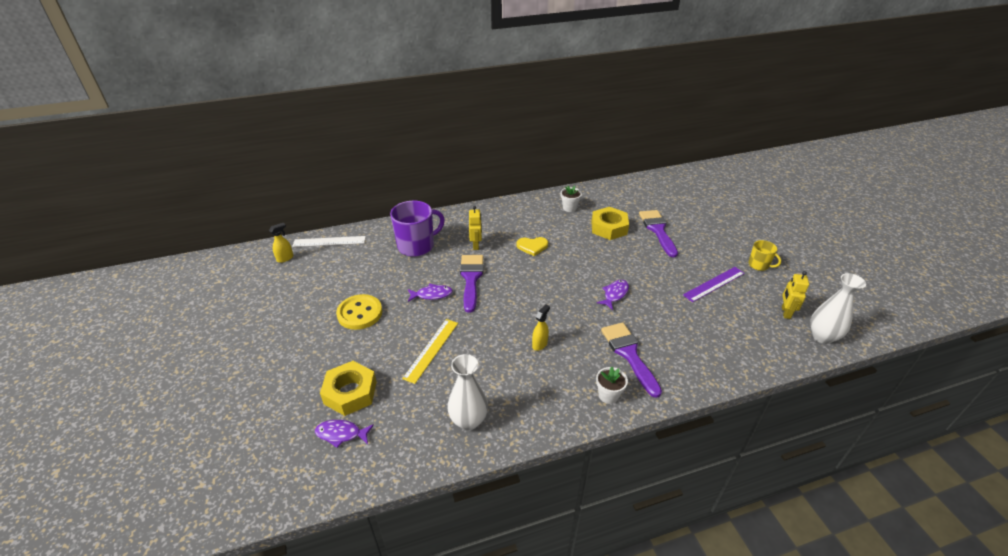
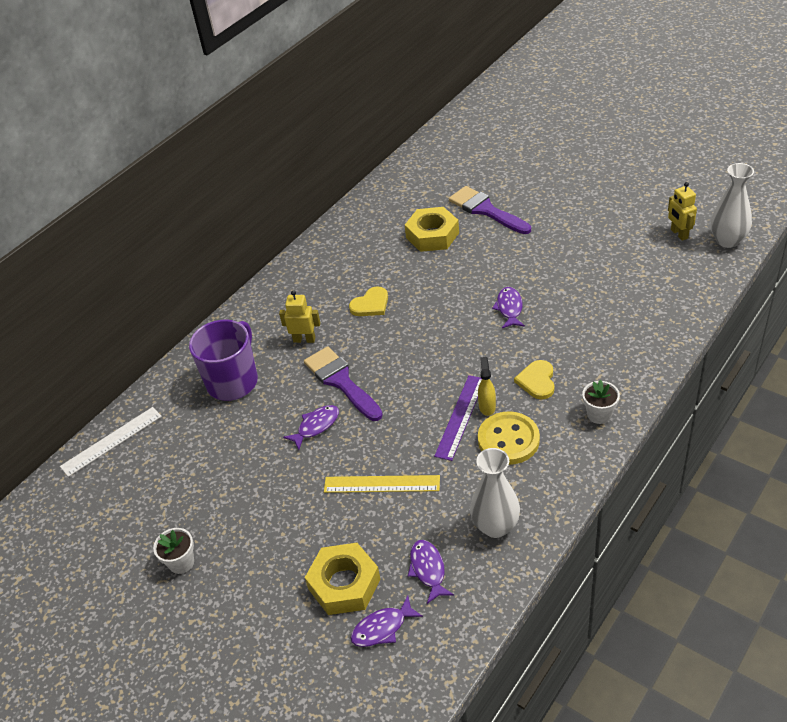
camera: 30 degrees left, 5 degrees up
(285, 258) = (77, 496): yellow spray bottle -> none
(360, 313) = (255, 498): yellow button -> yellow button (508, 440)
(402, 418) = (428, 570): none -> purple fish
(431, 350) = (381, 484): yellow ruler -> yellow ruler turned 75 degrees counterclockwise
(476, 245) = (304, 339): yellow robot -> yellow robot turned 45 degrees counterclockwise
(569, 208) = (366, 234): white flower pot -> white flower pot (181, 562)
(587, 348) = (537, 381): none -> yellow heart
(629, 354) = (580, 362): purple brush -> none
(714, 284) = (593, 241): purple ruler -> purple ruler (460, 417)
(759, 265) = (616, 196): yellow mug -> none

